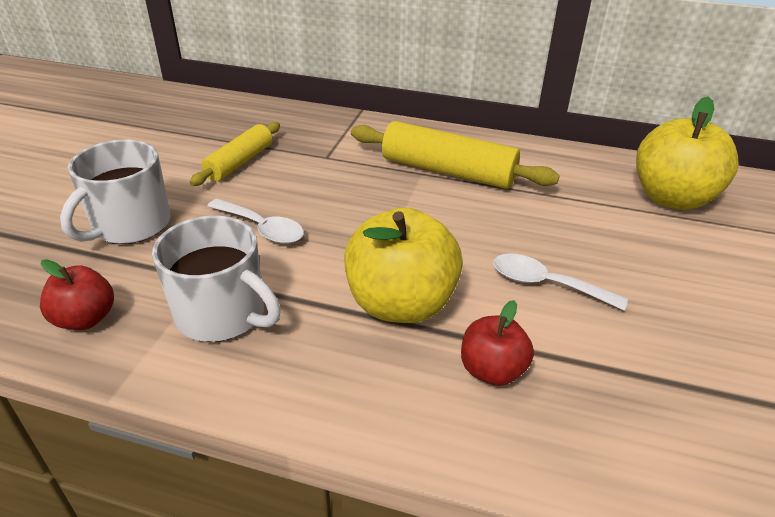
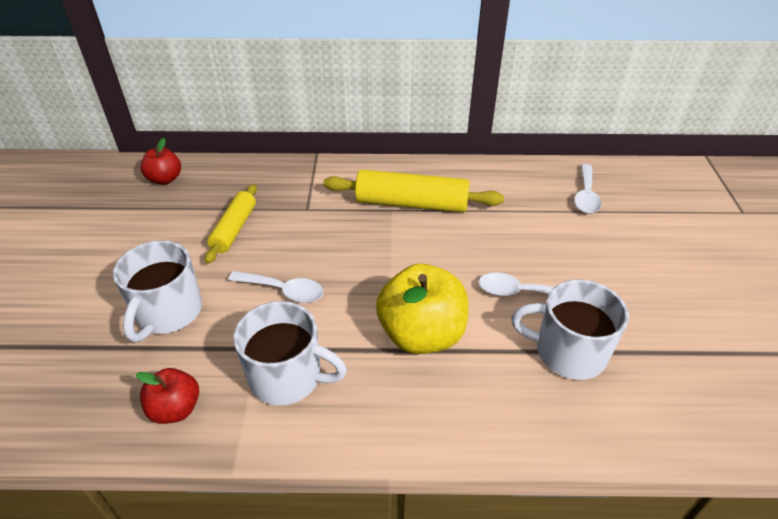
camera: 15 degrees left, 5 degrees up
(492, 370) = (507, 374): red apple -> red apple (165, 179)
(585, 364) = (568, 352): none -> white mug
(672, 198) = (586, 195): yellow apple -> white spoon

